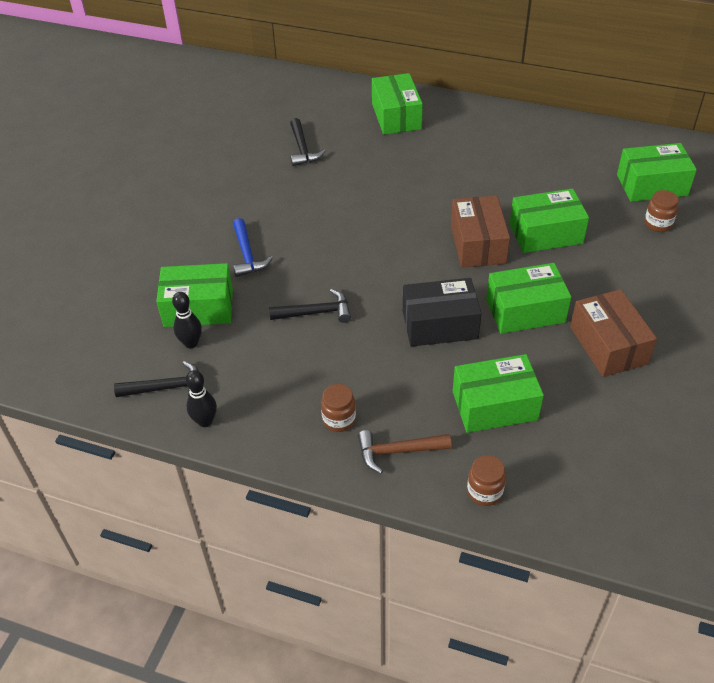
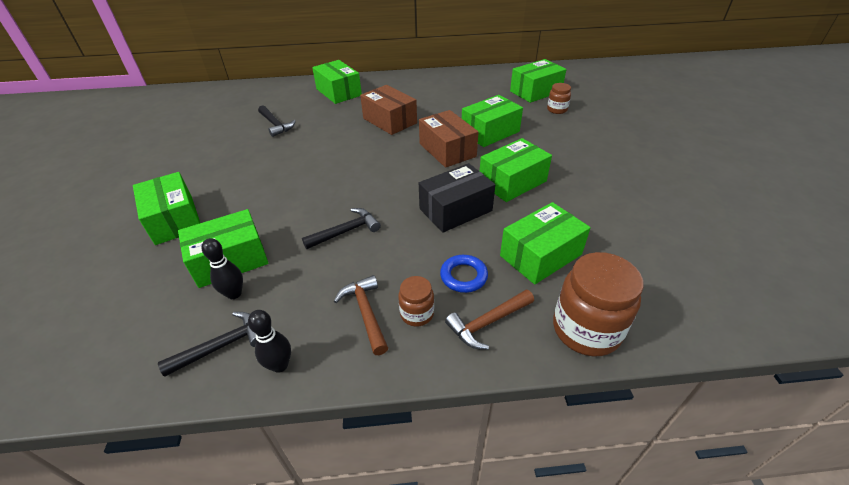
camera: 25 degrees left, 5 degrees down
(163, 245) = (174, 220): none -> green box
(247, 255) = (260, 205): blue hammer -> none
(295, 402) = (366, 313): none -> brown hammer
(403, 400) = (463, 276): none -> blue ring
(484, 492) = (586, 330): brown jar -> brown jar, size x1.91
(608, 345) = (587, 187): brown box -> brown box (389, 121)

